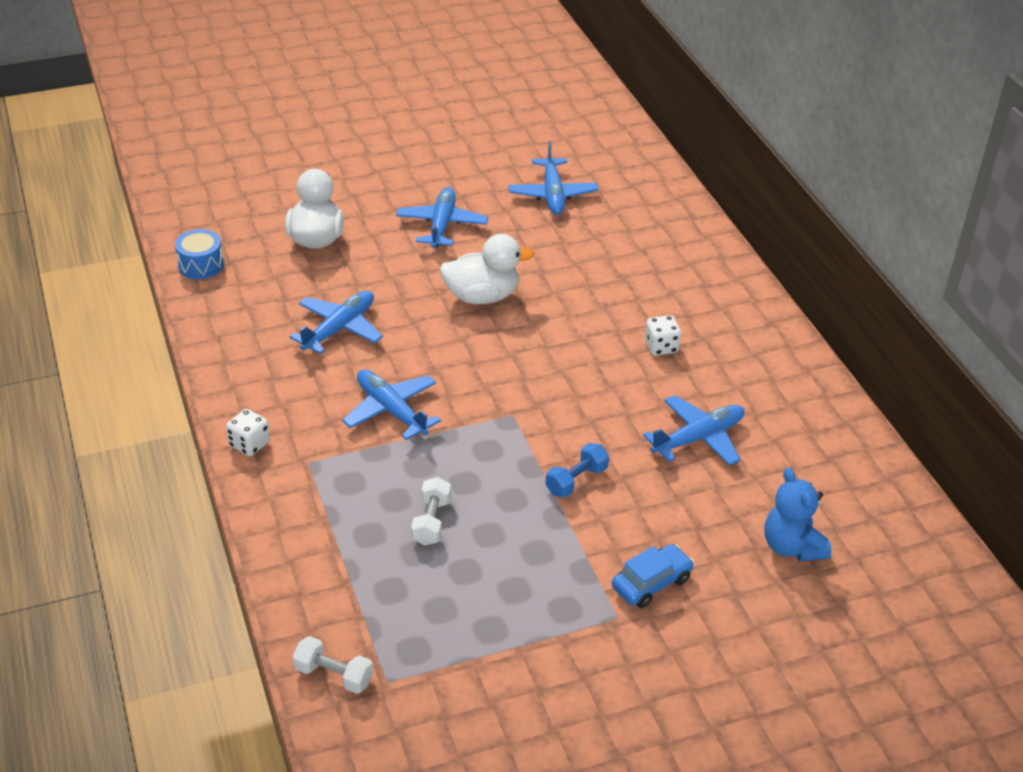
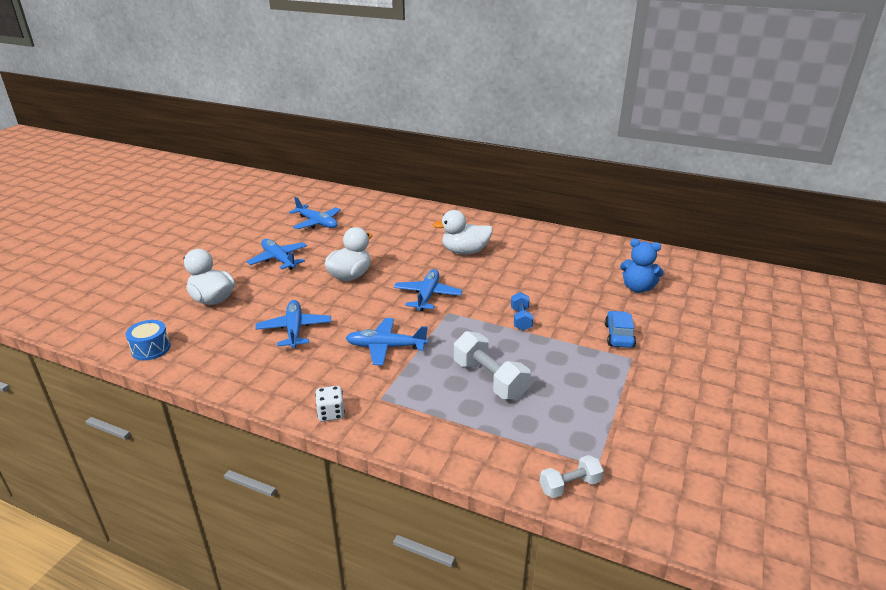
camera: 45 degrees left, 10 degrees down
(431, 521) = (489, 379): white dumbbell -> white dumbbell, size x1.67
(661, 347) = (465, 251): white dice -> white duck
(698, 438) = (538, 274): blue plane -> blue plane (427, 295)

